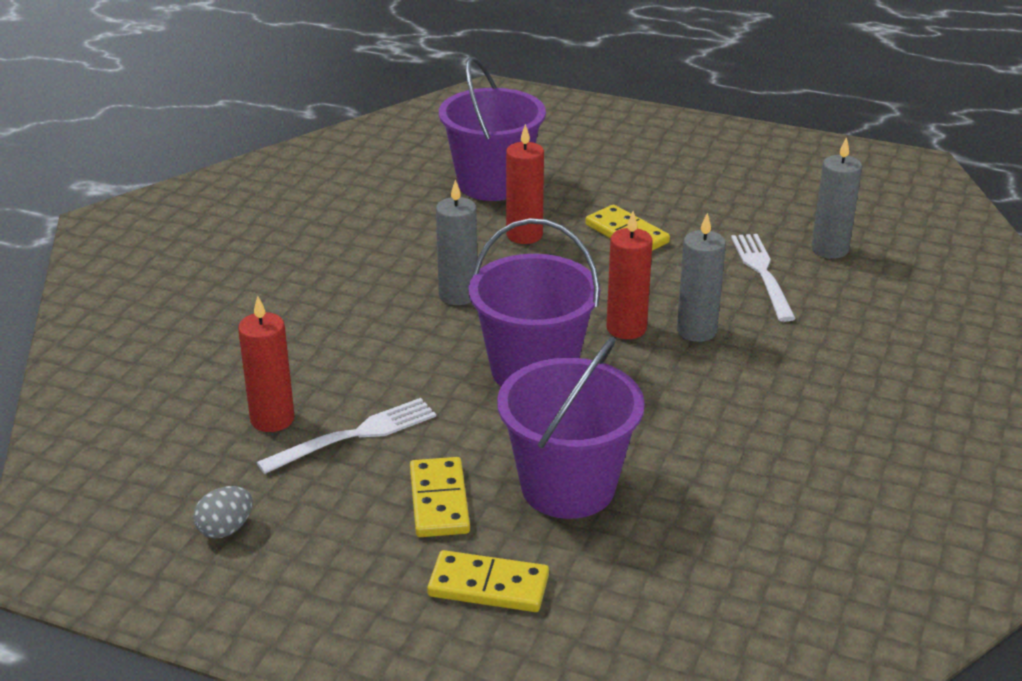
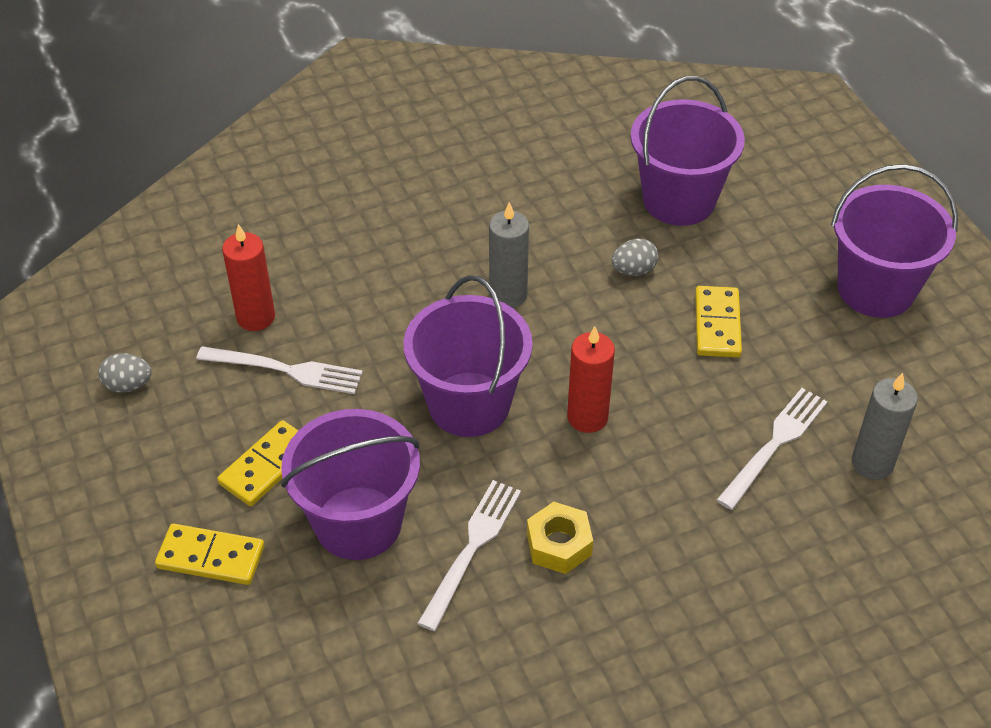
camera: 45 degrees right, 15 degrees up
(488, 586) = (211, 557): yellow domino -> yellow domino turned 45 degrees counterclockwise
(524, 235) = (633, 270): red candle -> grey egg
(671, 446) = (472, 547): none -> white fork
(690, 166) = (876, 289): none -> purple bucket
(696, 331) = (638, 460): grey candle -> none
(723, 406) = (559, 544): none -> yellow nut

